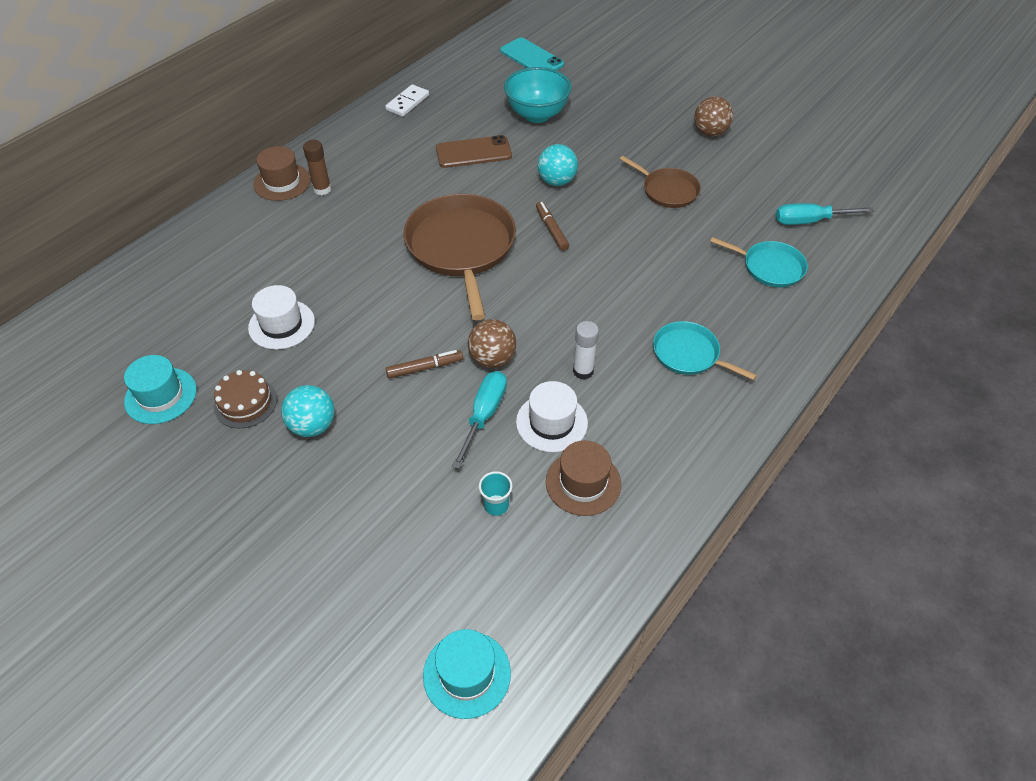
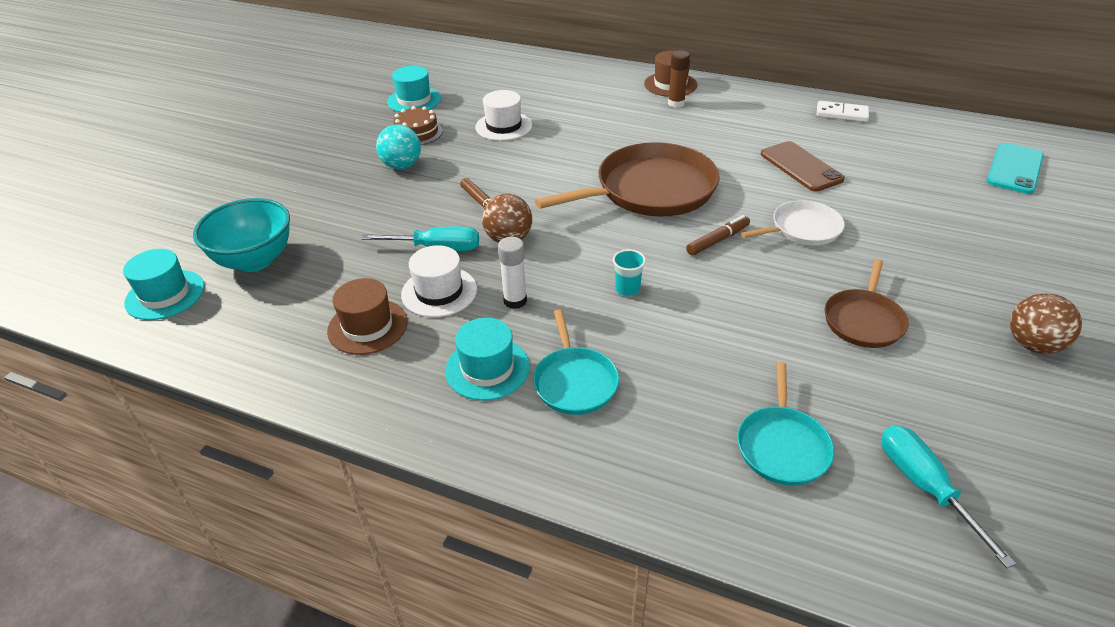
camera: 75 degrees right, 10 degrees down
(496, 505) = (334, 276): turquoise cup -> turquoise cup (627, 289)
(537, 115) = (909, 193): turquoise bowl -> turquoise bowl (255, 260)
(556, 181) = (802, 229): turquoise ball -> white pan
(661, 404) = (487, 368): none -> turquoise hat
(689, 354) = (574, 381): turquoise pan -> turquoise pan turned 150 degrees clockwise

